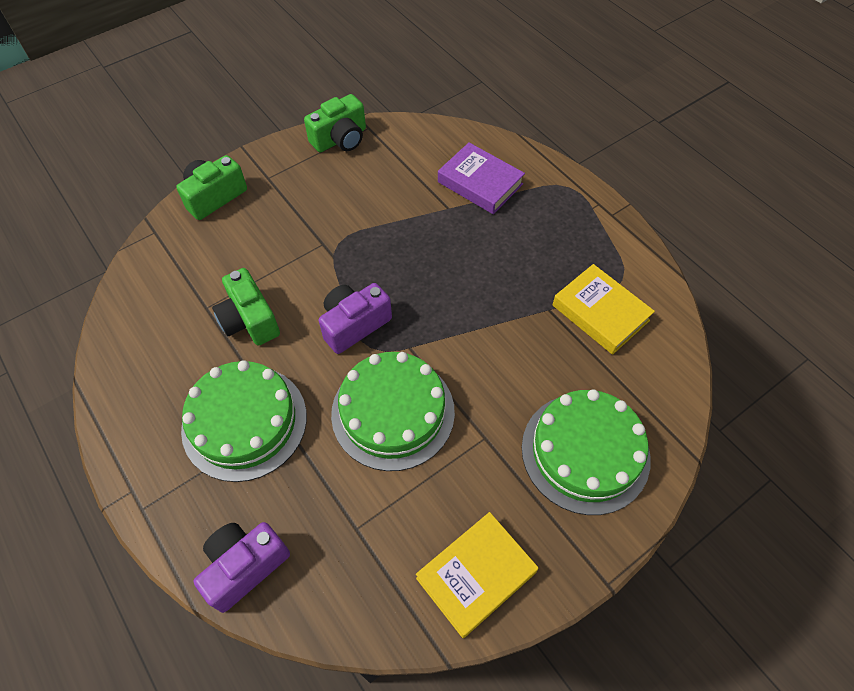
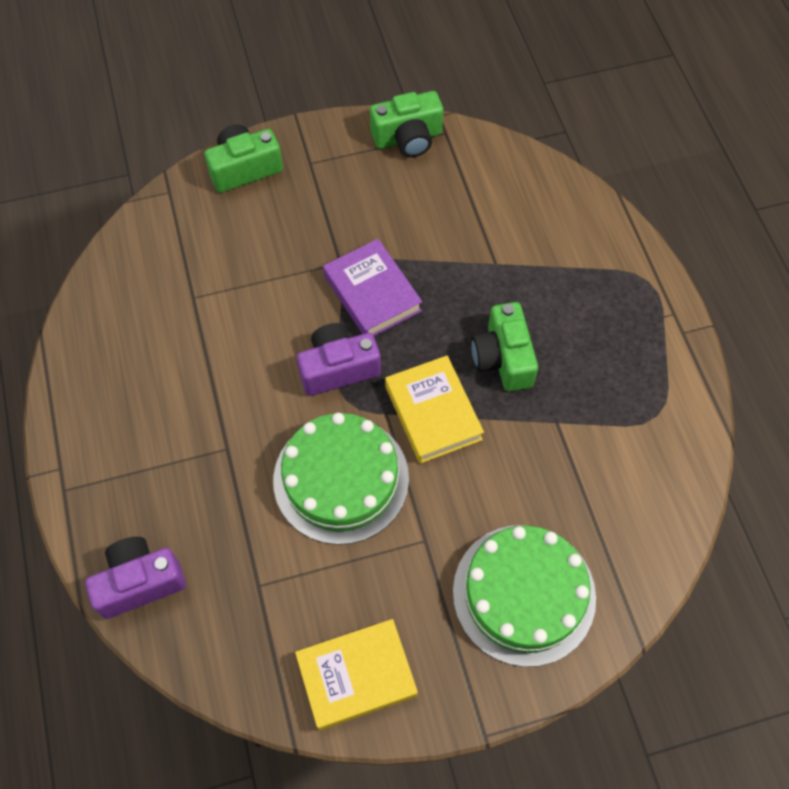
camera: 20 degrees right, 5 degrees up
(244, 422) = (189, 436): green cake -> none
(249, 320) = (232, 326): green camera -> green camera (502, 358)
(480, 183) = (545, 243): purple book -> purple book (372, 293)
(600, 313) = (613, 446): yellow book -> yellow book (433, 413)

